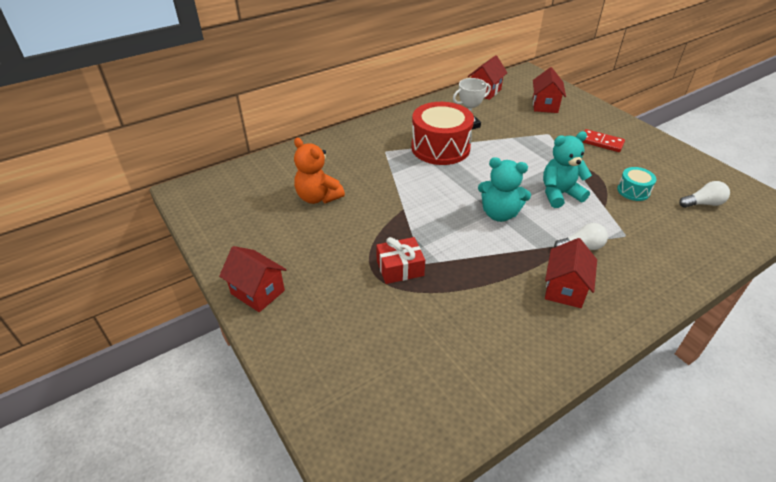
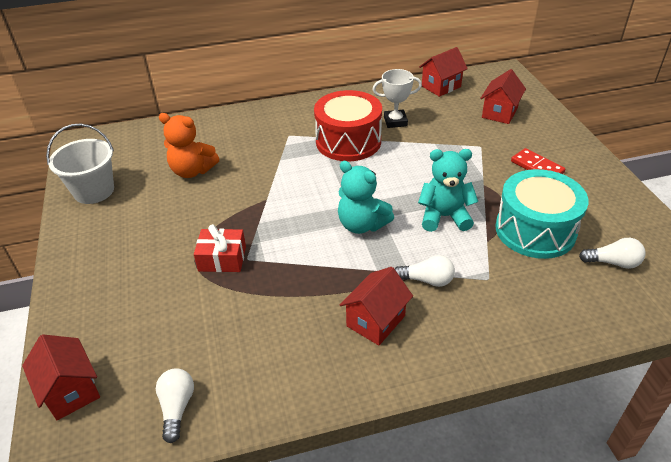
camera: 20 degrees right, 0 degrees up
(232, 233) = (94, 191): none -> white bucket
(258, 292) = (80, 251): red house -> red house (71, 391)
(318, 197) = (192, 171): orange teddy bear -> orange teddy bear turned 45 degrees counterclockwise
(450, 407) = (177, 407): none -> white light bulb
(633, 191) = (535, 230): turquoise drum -> turquoise drum, size x2.09

